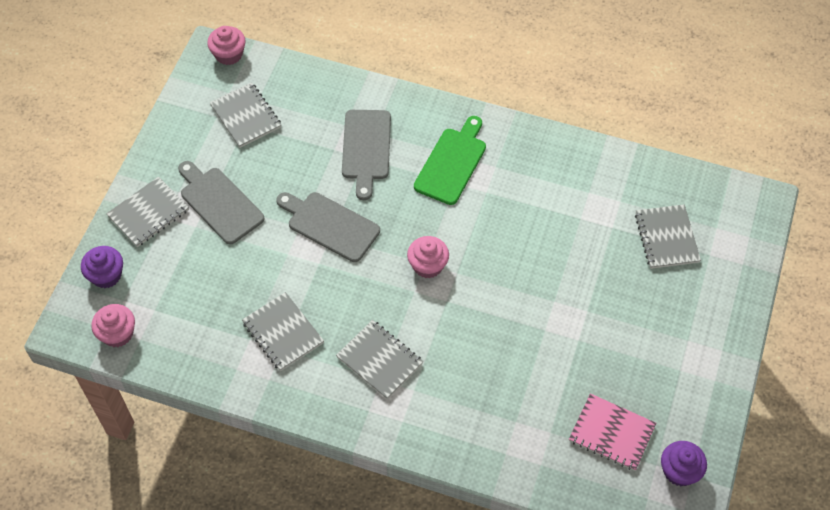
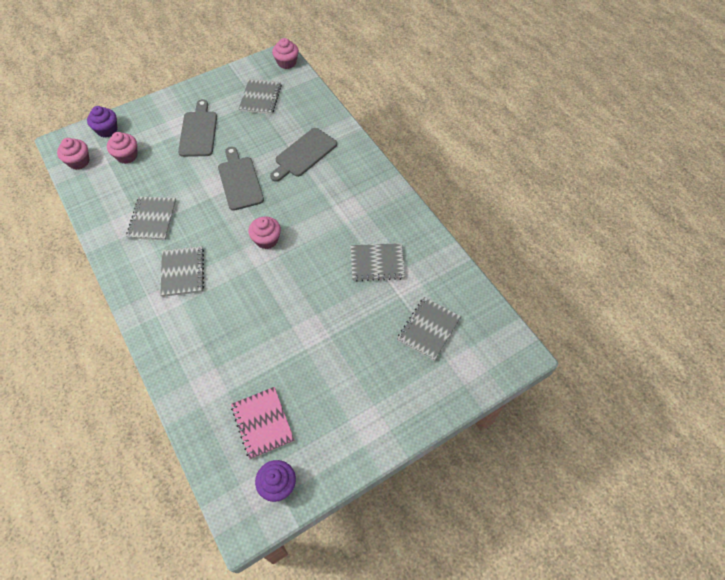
camera: 40 degrees right, 0 degrees up
(148, 213) = (160, 114): grey notebook -> grey notebook (377, 263)
(168, 287) = (127, 156): none -> pink cupcake
(452, 163) = (343, 193): green cutting board -> none

